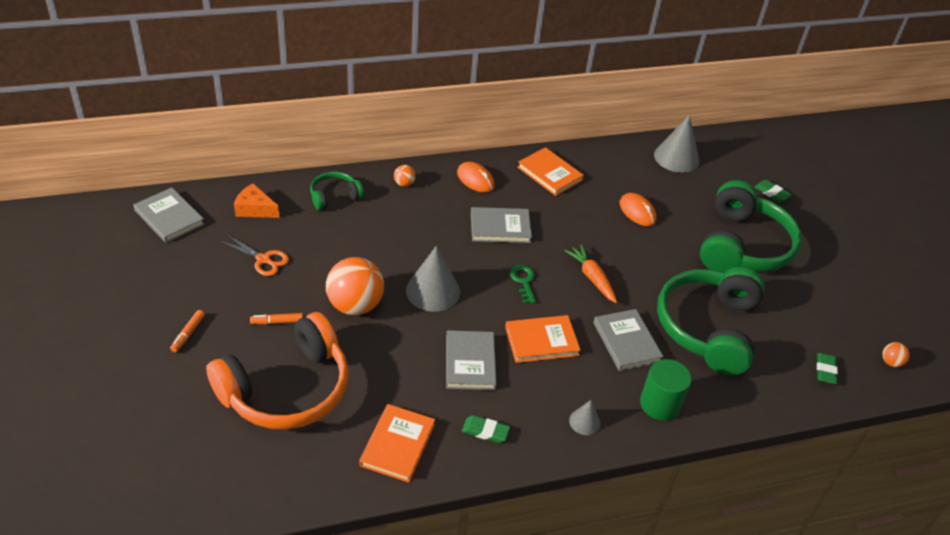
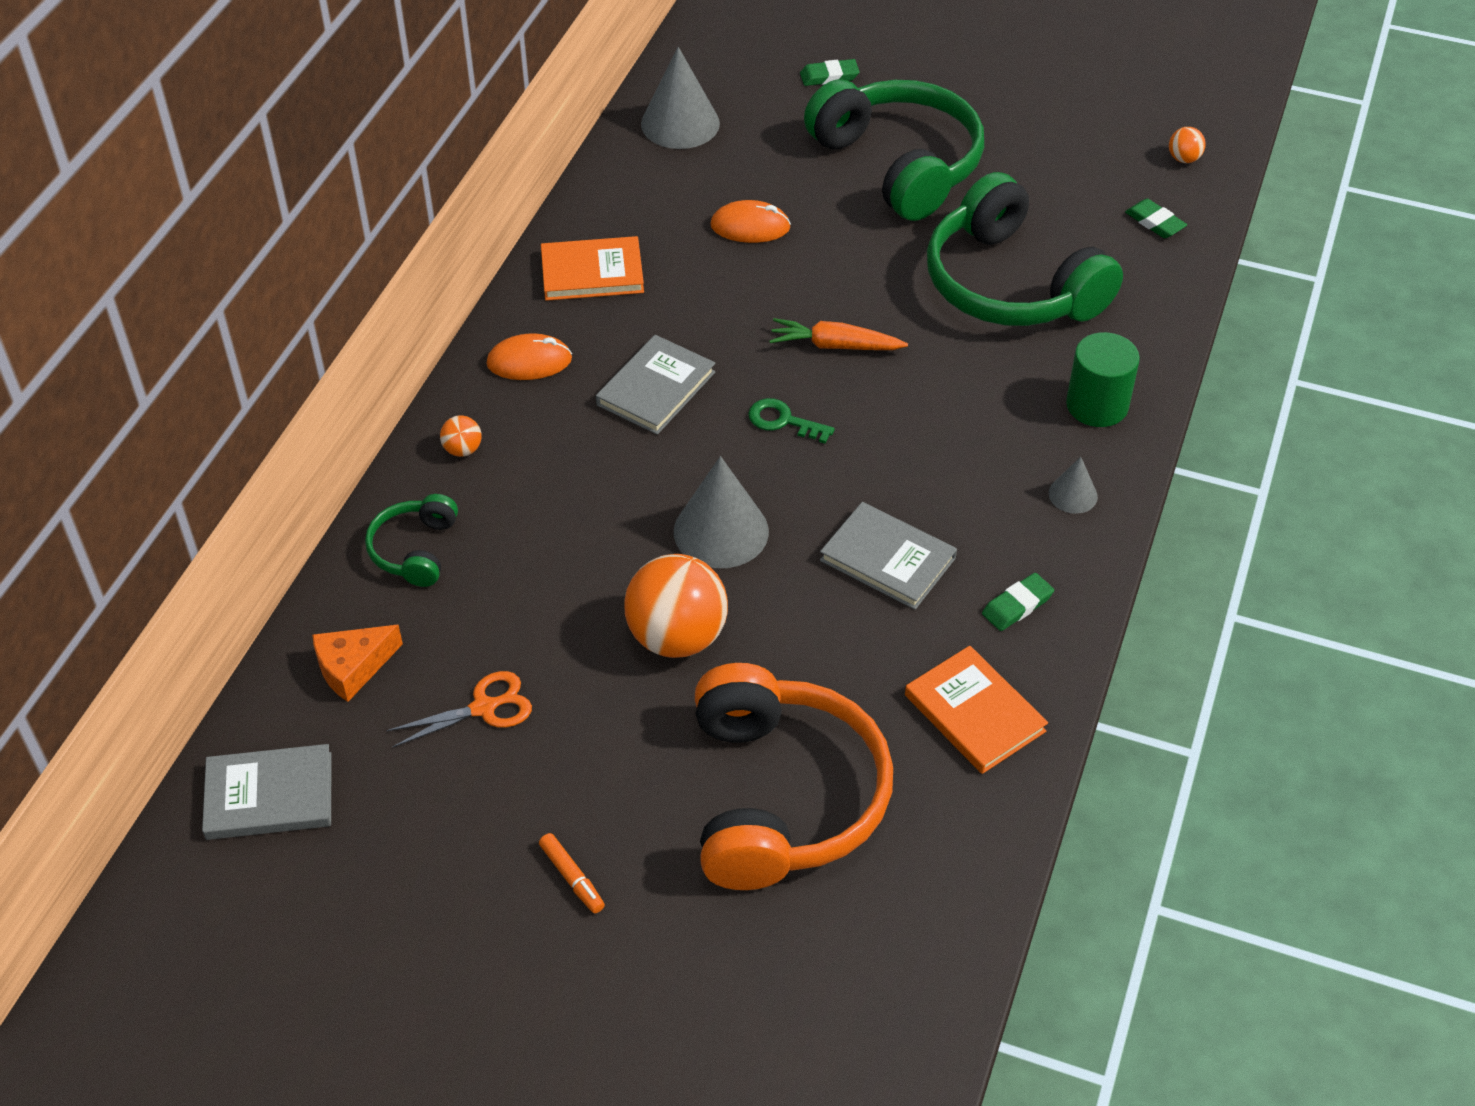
camera: 50 degrees left, 5 degrees up
(277, 322) = (636, 750): orange marker -> none
(541, 341) = (907, 462): orange book -> none
(626, 342) = (974, 377): grey book -> none

